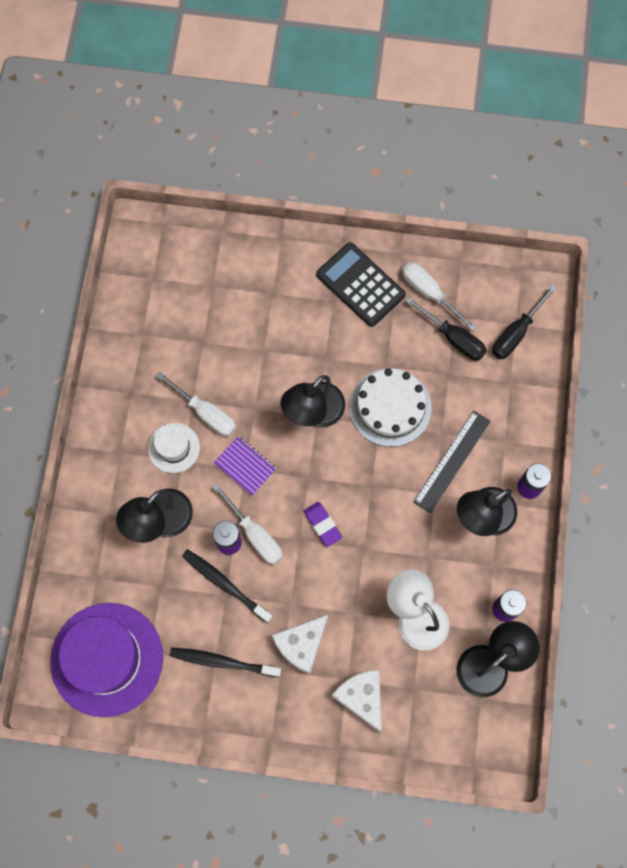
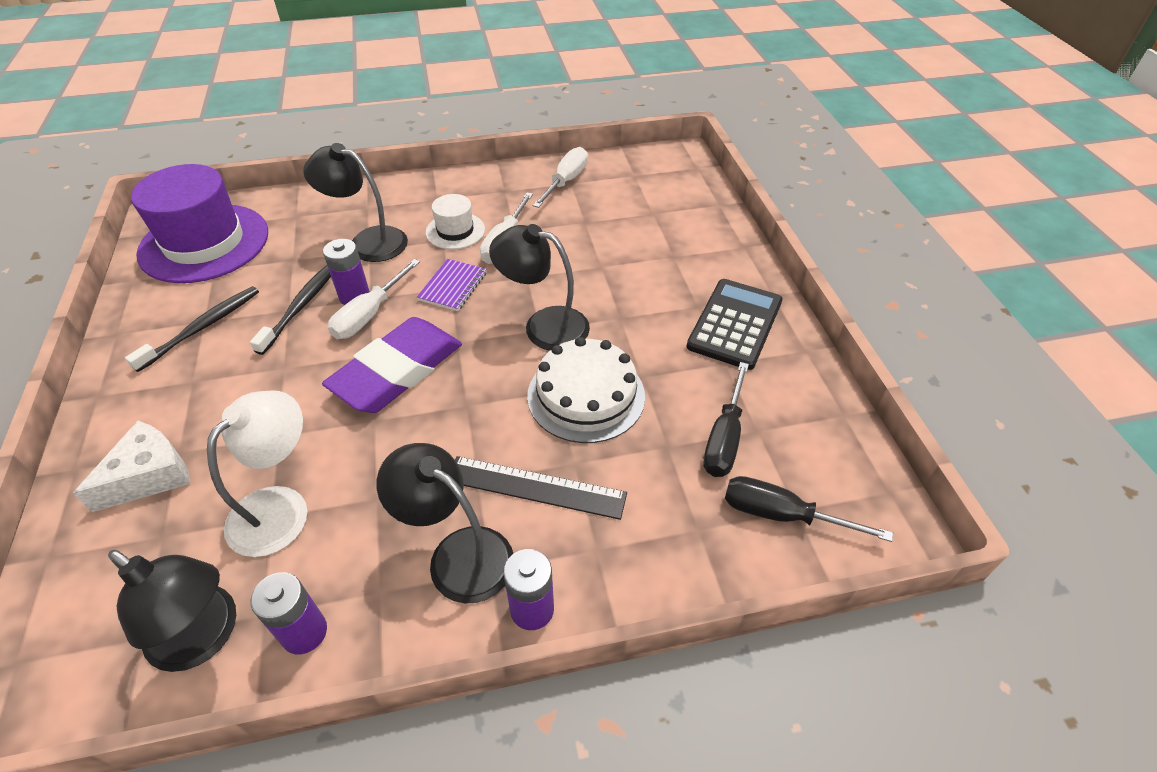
camera: 70 degrees right, 25 degrees down
(222, 662) = (202, 328): black toothbrush -> black toothbrush turned 45 degrees clockwise
(301, 644) = (228, 392): white cheese -> none
(322, 524) = (397, 371): purple eraser -> purple eraser, size x2.17
(429, 293) = (771, 393): white screwdriver -> white screwdriver (566, 181)

